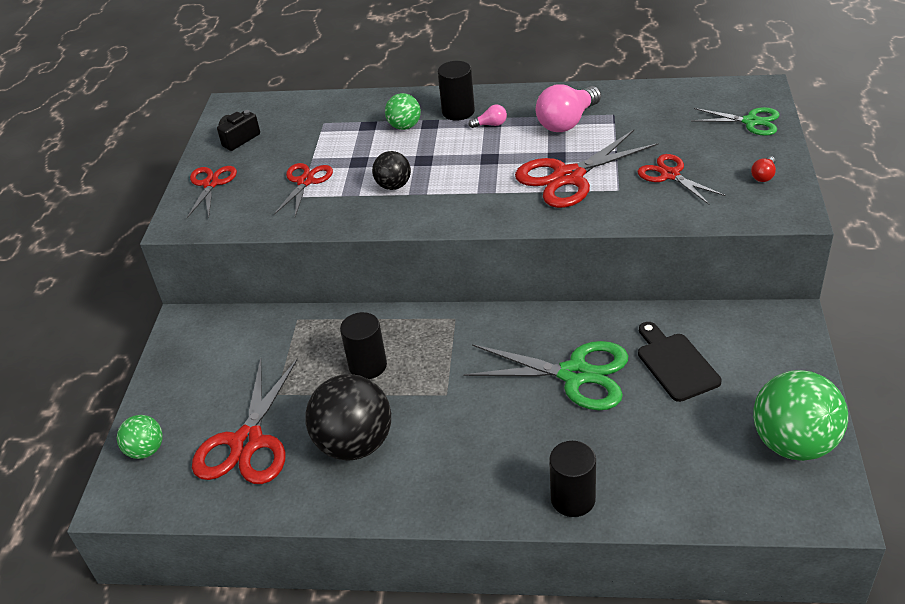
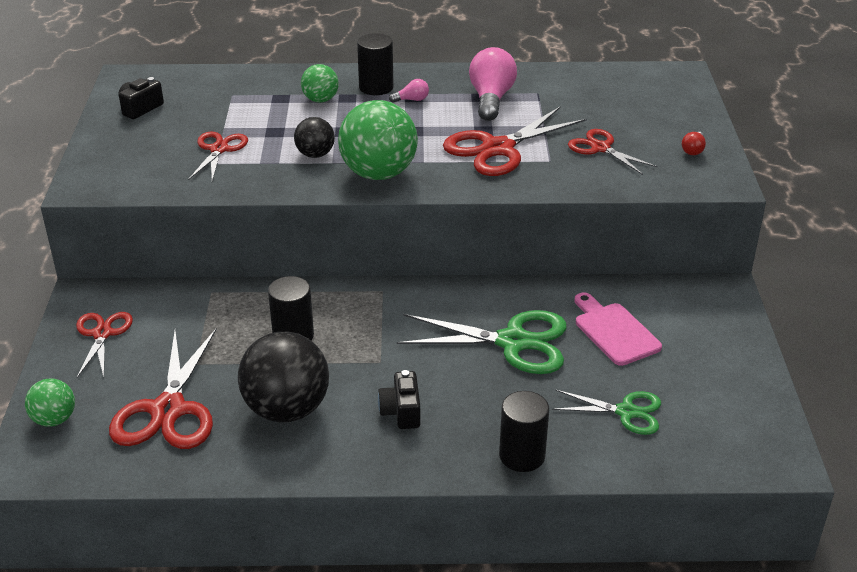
camera: 10 degrees left, 5 degrees down
(211, 184) = (114, 150): red scissors -> red scissors (102, 334)
(461, 448) = (401, 412): none -> black camera
(567, 122) = (491, 99): pink light bulb -> pink light bulb turned 150 degrees clockwise
(675, 364) = (614, 331): black cutting board -> pink cutting board
(751, 122) = (676, 102): green scissors -> green scissors (626, 412)
(793, 443) = (737, 401): green ball -> green ball (378, 173)

